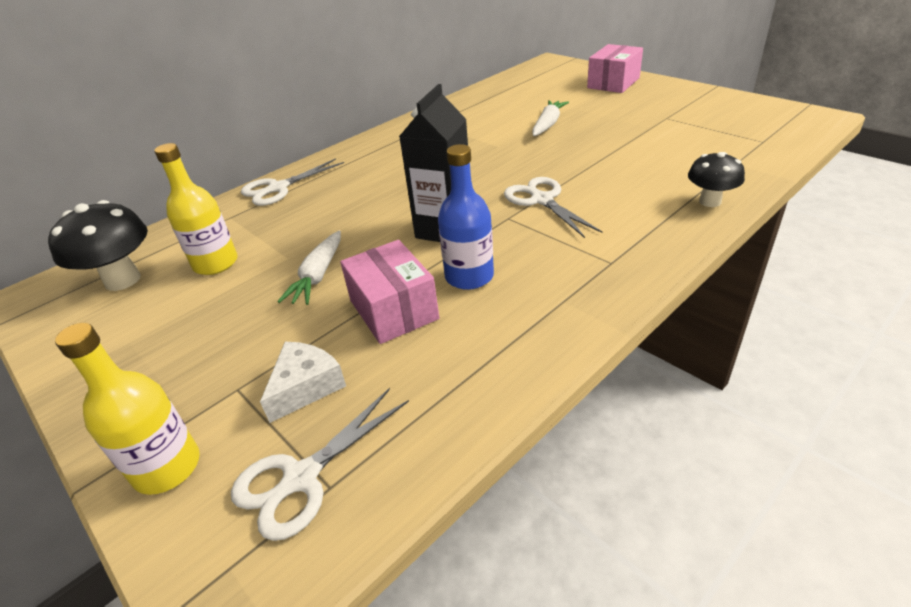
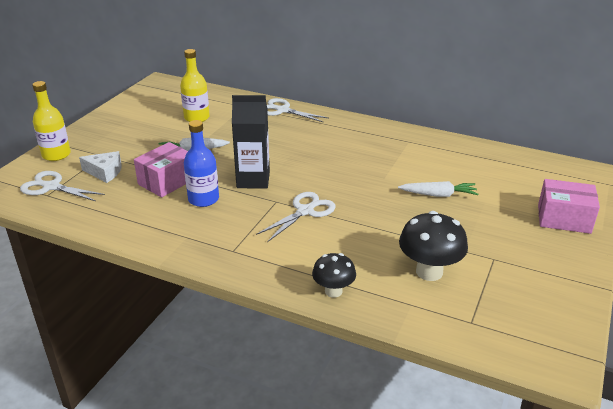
camera: 65 degrees right, 5 degrees down
(123, 280) = (176, 99): black mushroom -> black mushroom (429, 272)

